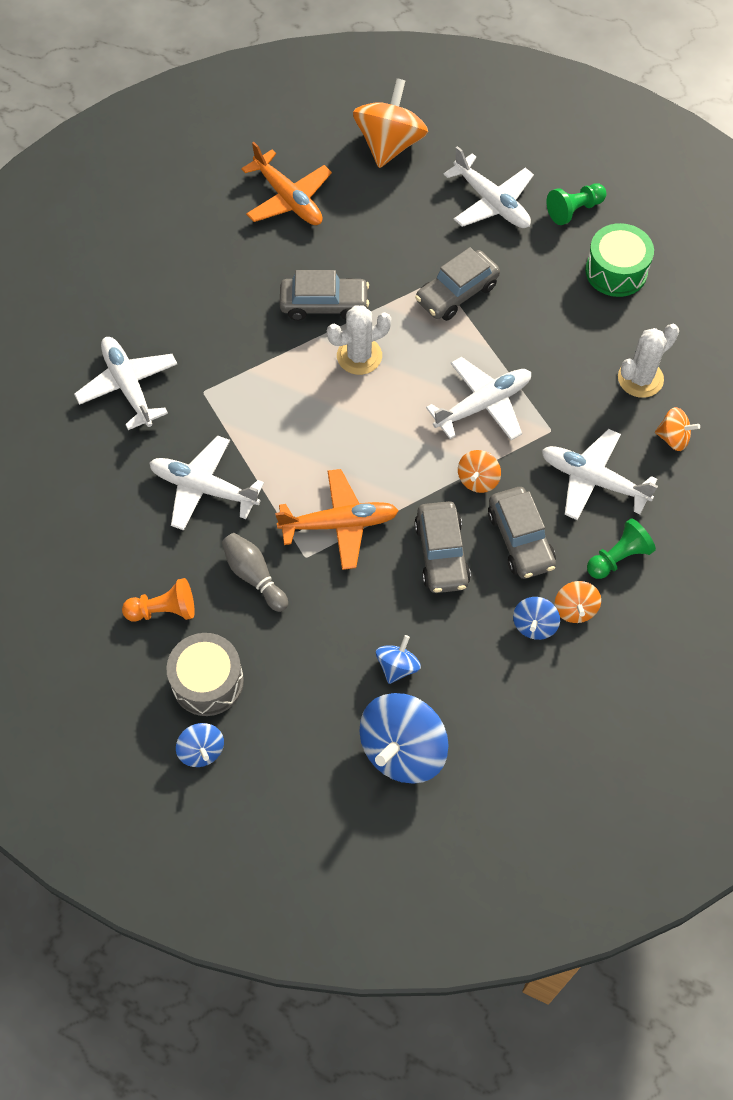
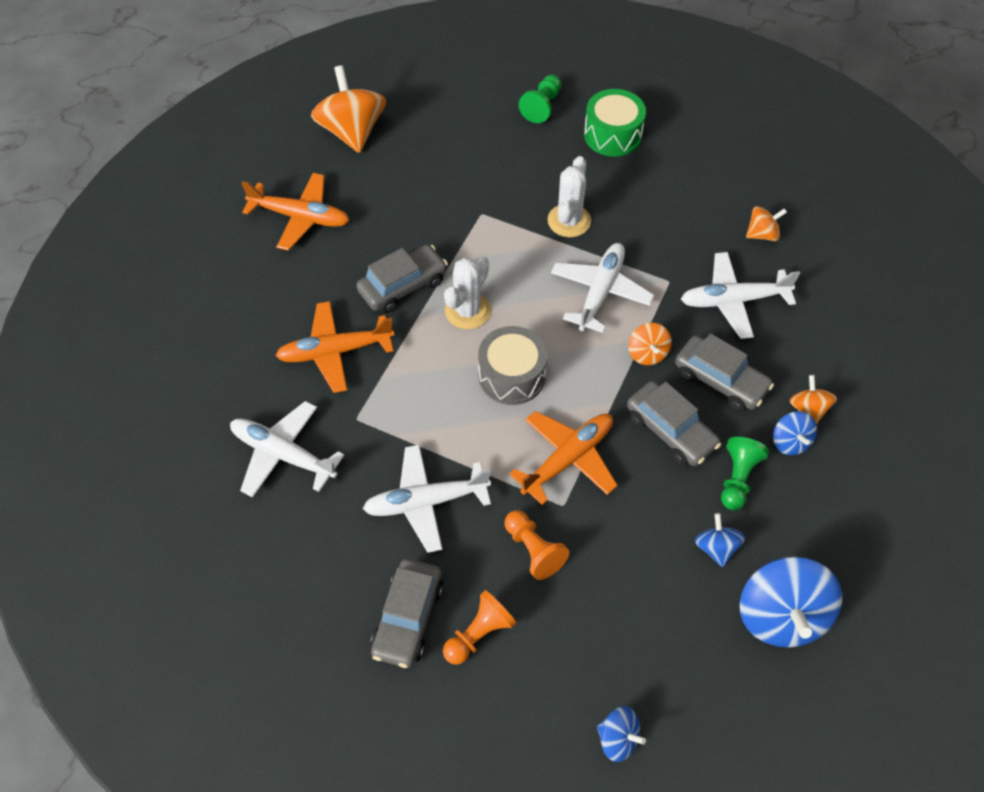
camera: 35 degrees left, 5 degrees down
(207, 682) = (571, 672): grey drum -> grey drum (512, 376)
(228, 328) = (335, 351): none -> orange plane
(254, 576) = (533, 550): grey bowling pin -> orange pawn
(457, 293) = (505, 217): grey car -> grey car (408, 618)
(492, 202) = (473, 133): white plane -> none
(575, 609) = (808, 409): orange spinning top -> orange spinning top turned 150 degrees counterclockwise
(618, 557) = (803, 348): green pawn -> green pawn (737, 478)
(640, 378) = (700, 204): white cactus -> white cactus (569, 221)

